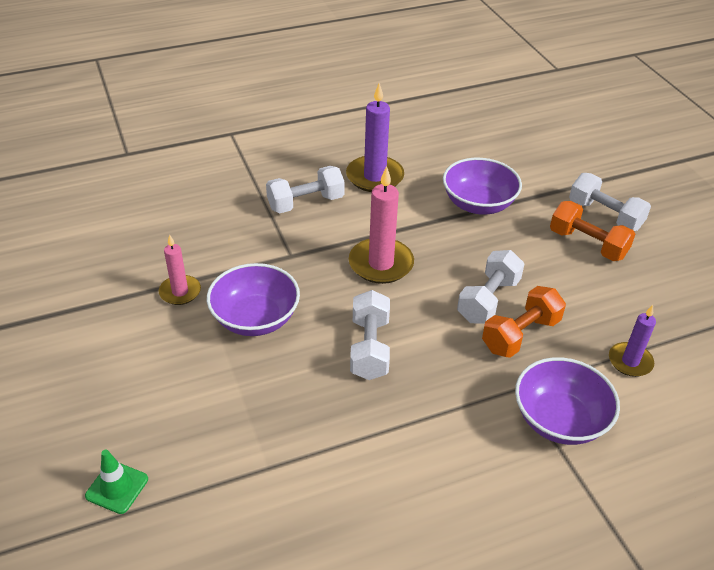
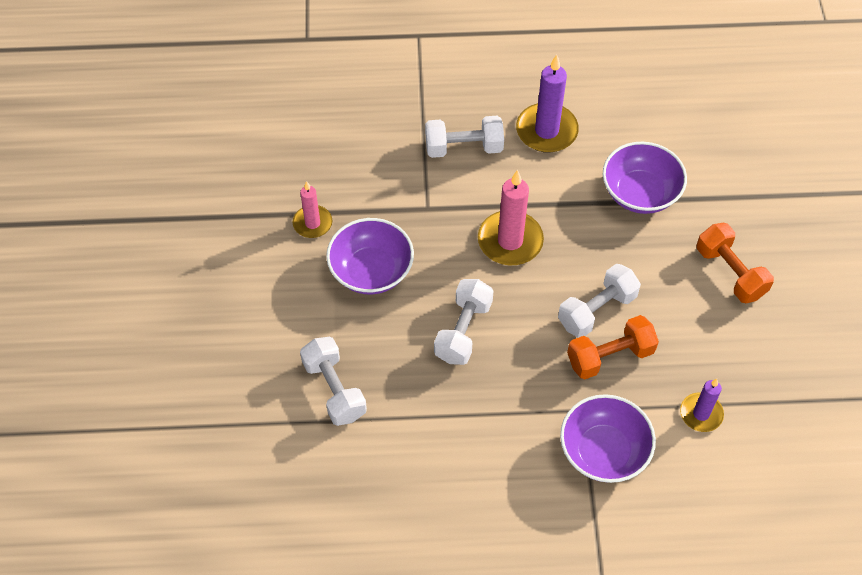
camera: 20 degrees right, 15 degrees up
(117, 487) = (211, 402): green traffic cone -> none
(605, 215) = (768, 242): white dumbbell -> white dumbbell (334, 389)

